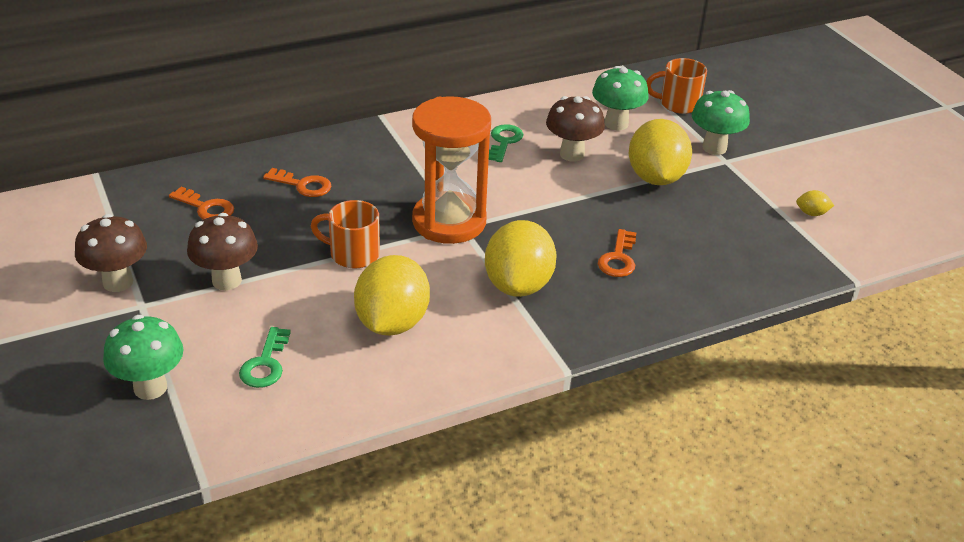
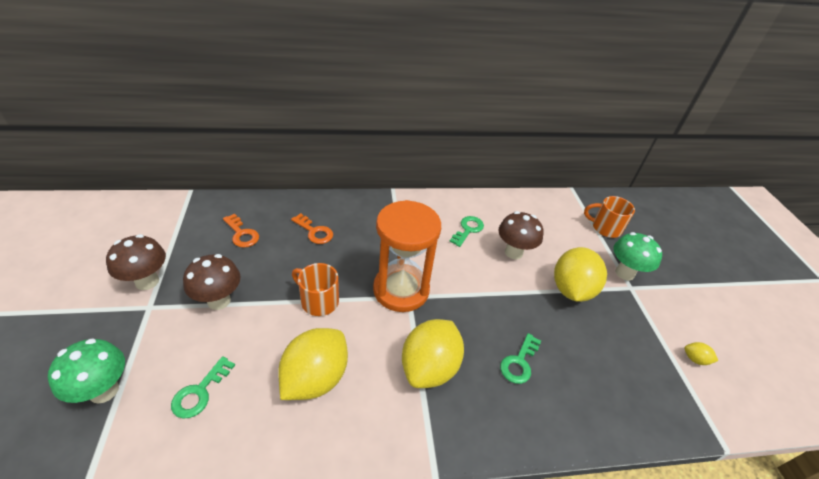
camera: 15 degrees right, 5 degrees up
(616, 124) = (554, 234): green mushroom -> none
(618, 258) = (519, 362): orange key -> green key

